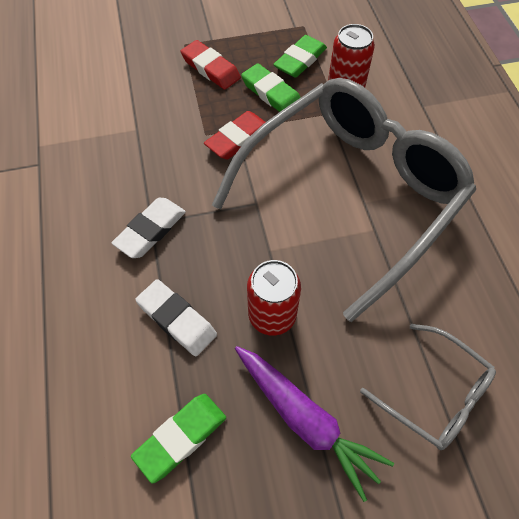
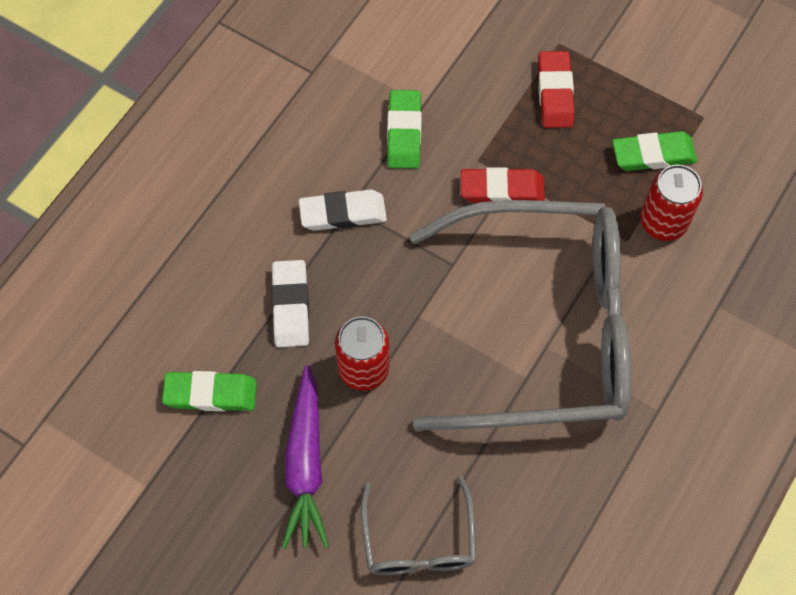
camera: 45 degrees right, 5 degrees up
(271, 93) = (583, 168): green eraser -> green eraser (404, 132)

